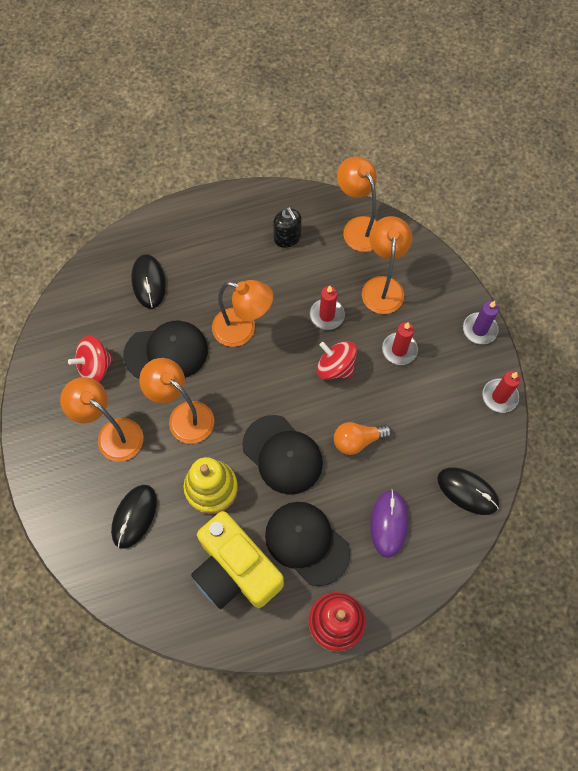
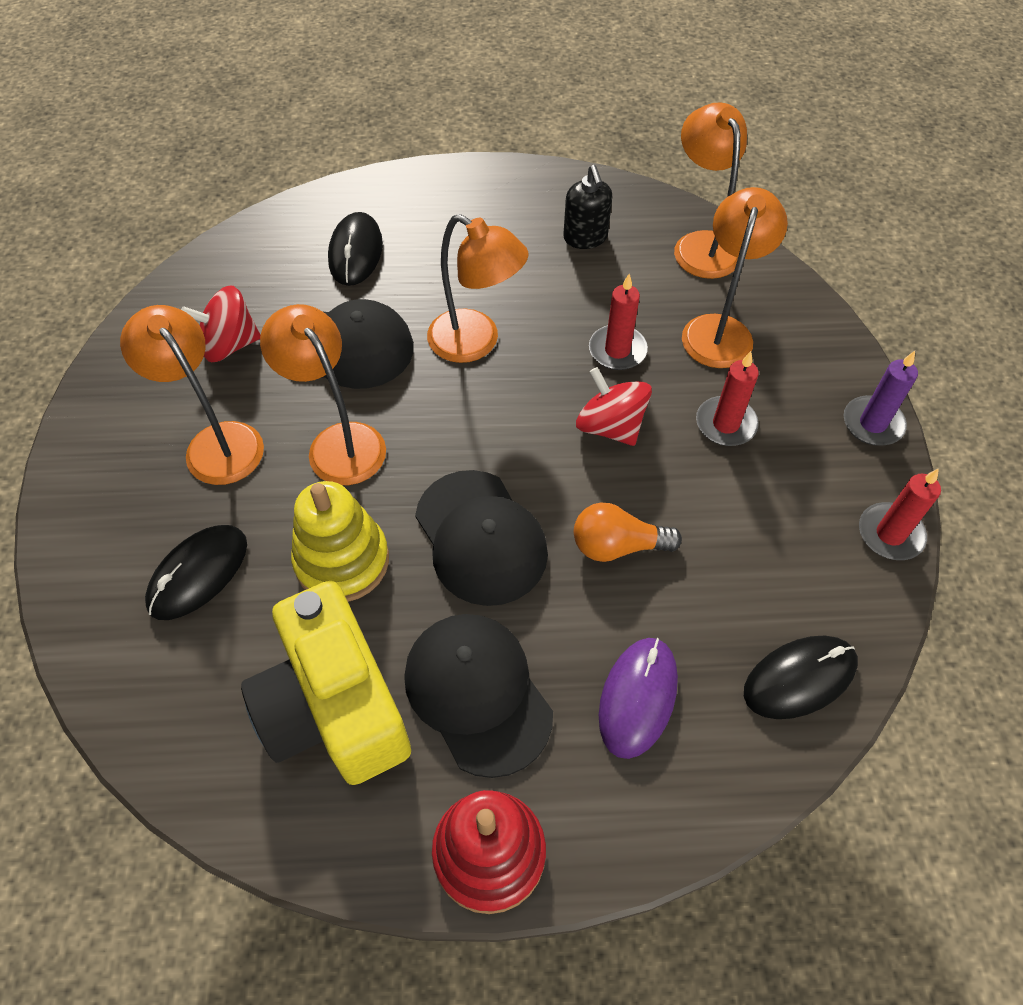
camera: 15 degrees right, 10 degrees down
(467, 491) = (799, 678): black mouse -> black mouse turned 75 degrees counterclockwise

